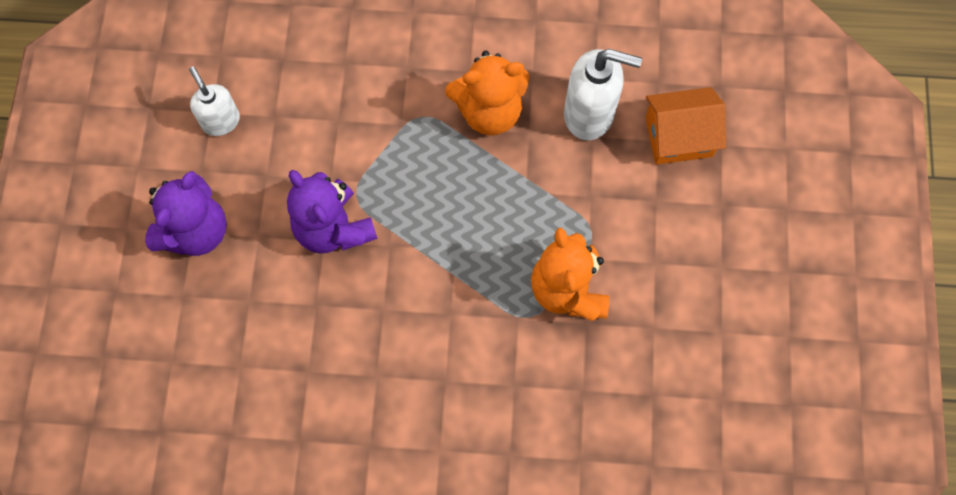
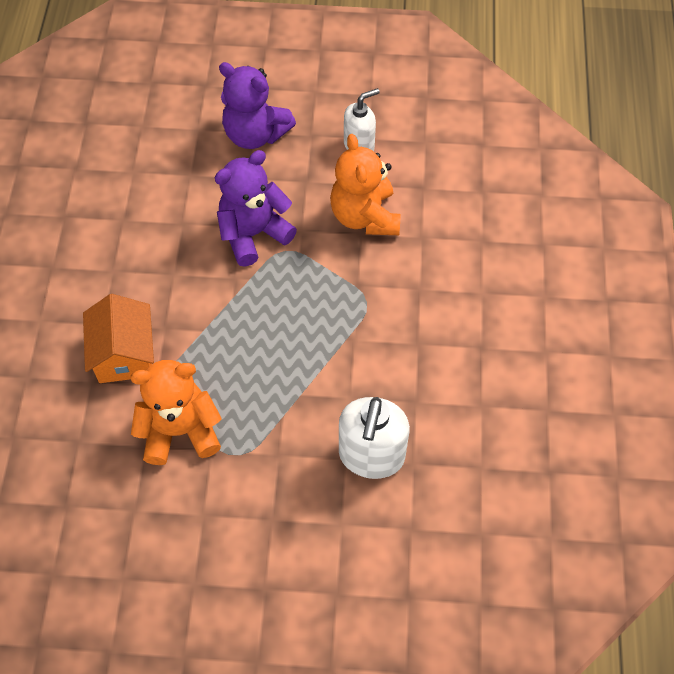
camera: 90 degrees right, 10 degrees down
(489, 111) = (373, 361): orange teddy bear -> orange teddy bear (365, 216)
(678, 136) = (346, 547): orange house -> orange house (124, 354)

